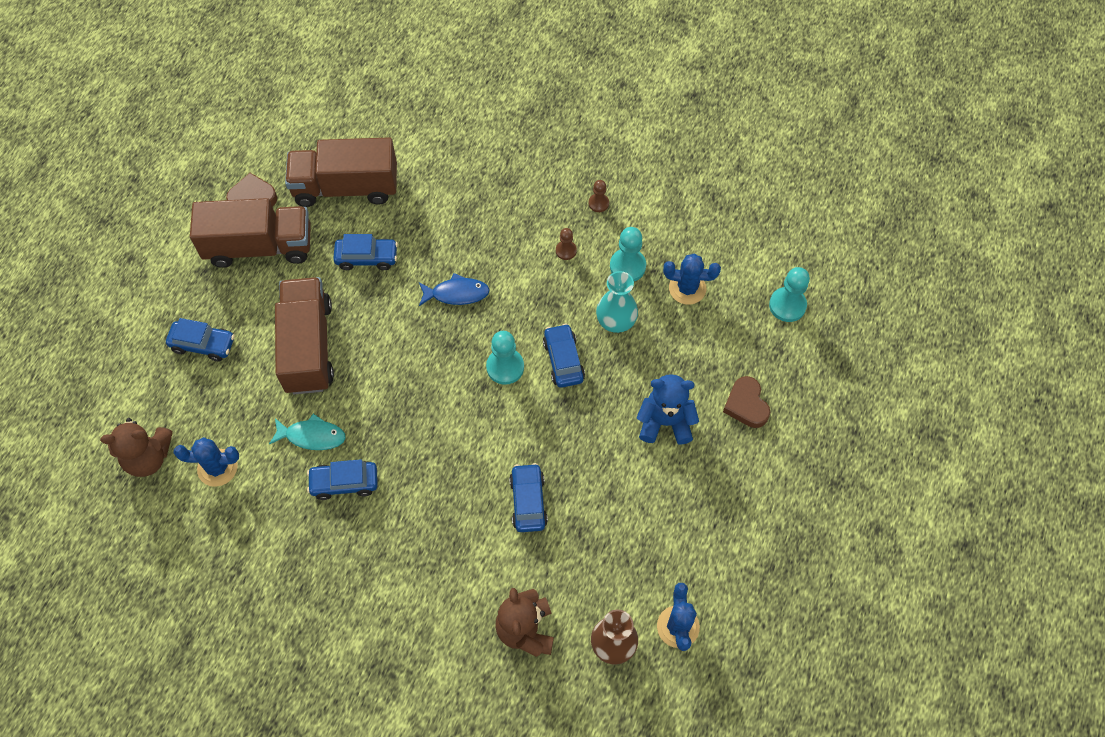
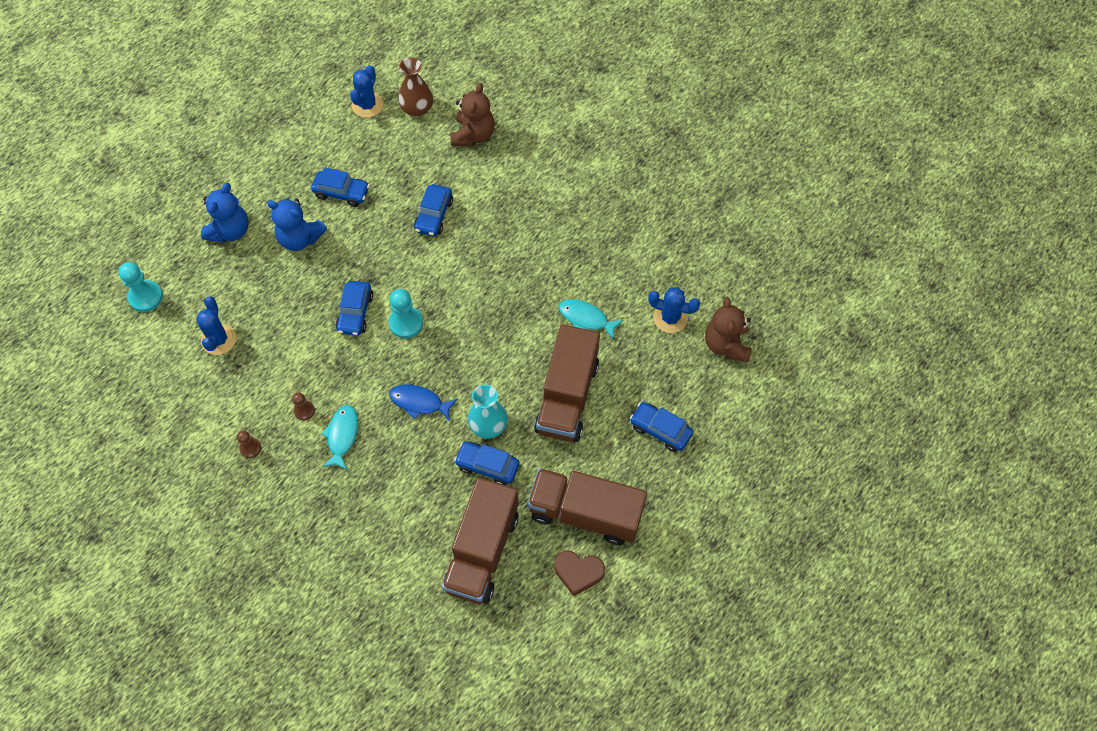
camera: 160 degrees left, 0 degrees up
(148, 457) = (726, 344): brown teddy bear -> brown teddy bear turned 105 degrees counterclockwise
(344, 483) = (571, 273): blue car -> blue car (342, 192)
(346, 187) = (482, 551): brown truck -> brown truck turned 90 degrees clockwise
(518, 240) = (342, 435): none -> turquoise fish
(616, 320) = (294, 331): turquoise vase -> turquoise vase (488, 425)
(627, 266) = (258, 377): turquoise pawn -> none
(687, 288) = (219, 339): blue cactus -> blue cactus turned 60 degrees clockwise
(746, 405) = (230, 230): brown heart -> blue teddy bear

